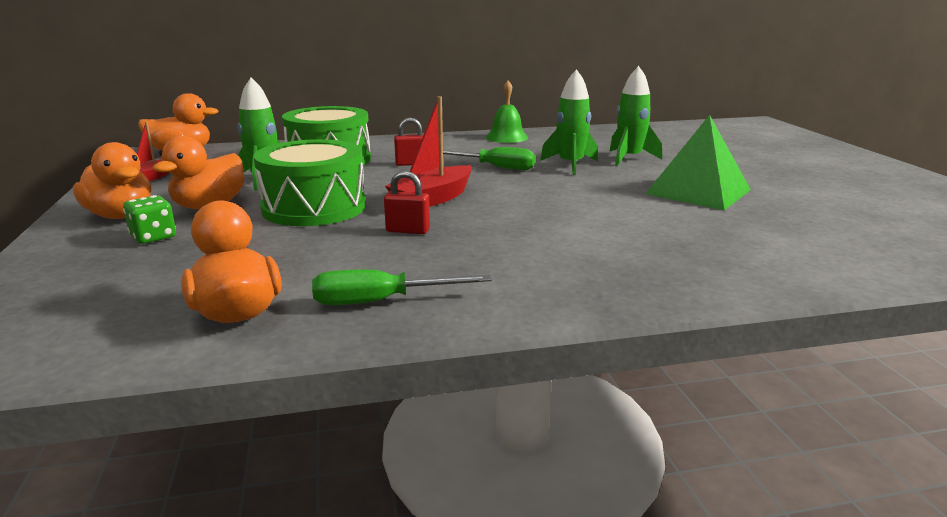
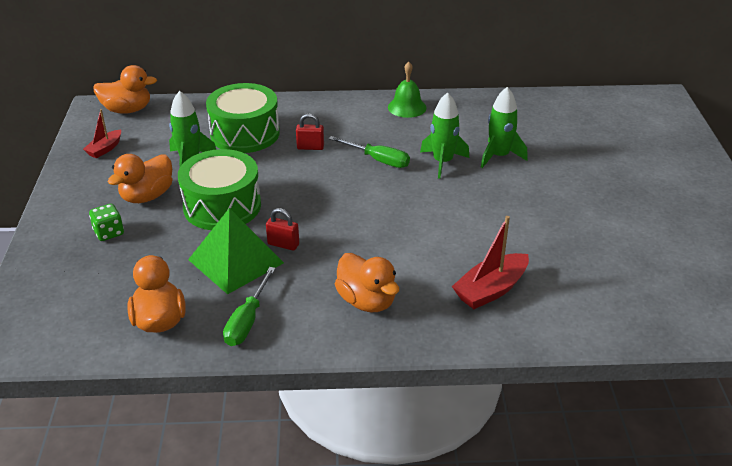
camera: 10 degrees right, 15 degrees up
(121, 216) = (86, 203): orange duck -> orange duck (367, 301)
(381, 301) = (247, 321): green screwdriver -> green screwdriver turned 75 degrees counterclockwise
(433, 199) = (313, 204): red boat -> red boat (491, 290)
(698, 191) = (528, 215): green pyramid -> green pyramid (235, 261)

